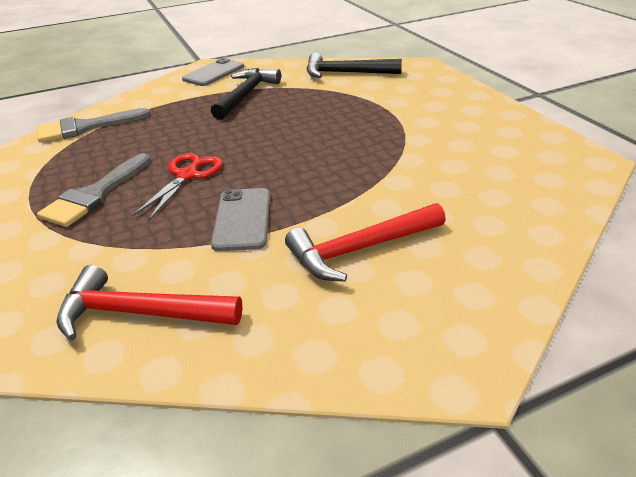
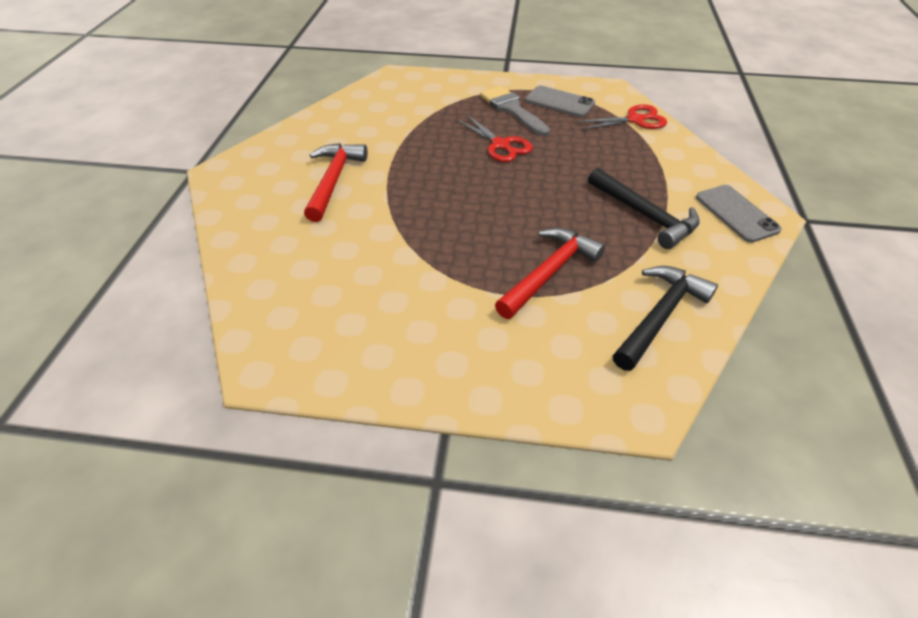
camera: 120 degrees right, 10 degrees up
(85, 127) = (635, 120): grey brush -> red scissors
(140, 313) = (375, 105): red hammer -> red hammer (549, 273)
(242, 219) = (418, 151): grey phone -> grey phone (559, 102)

